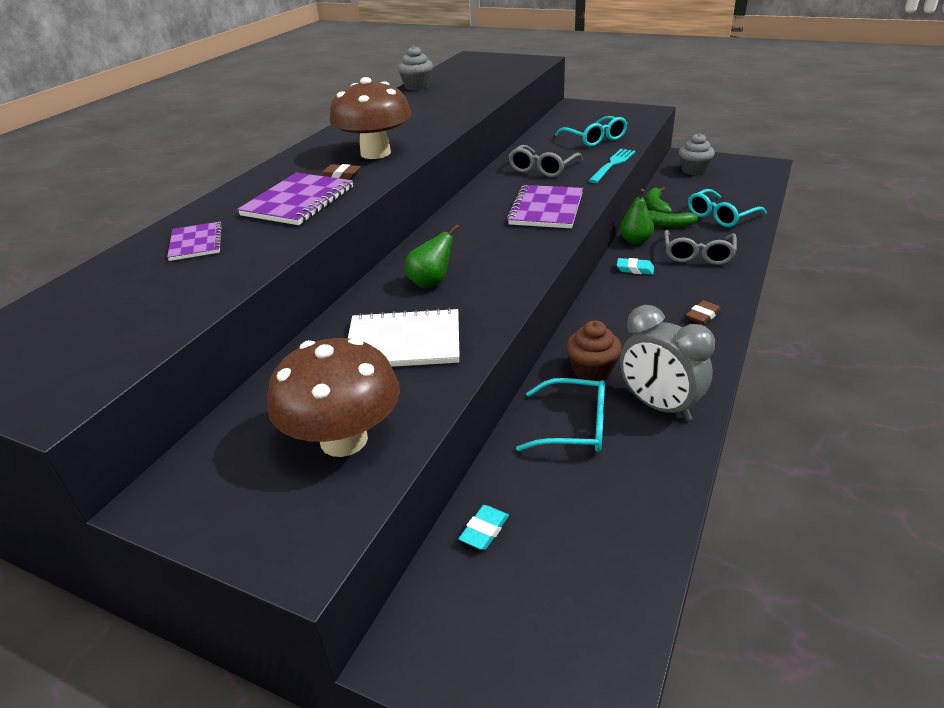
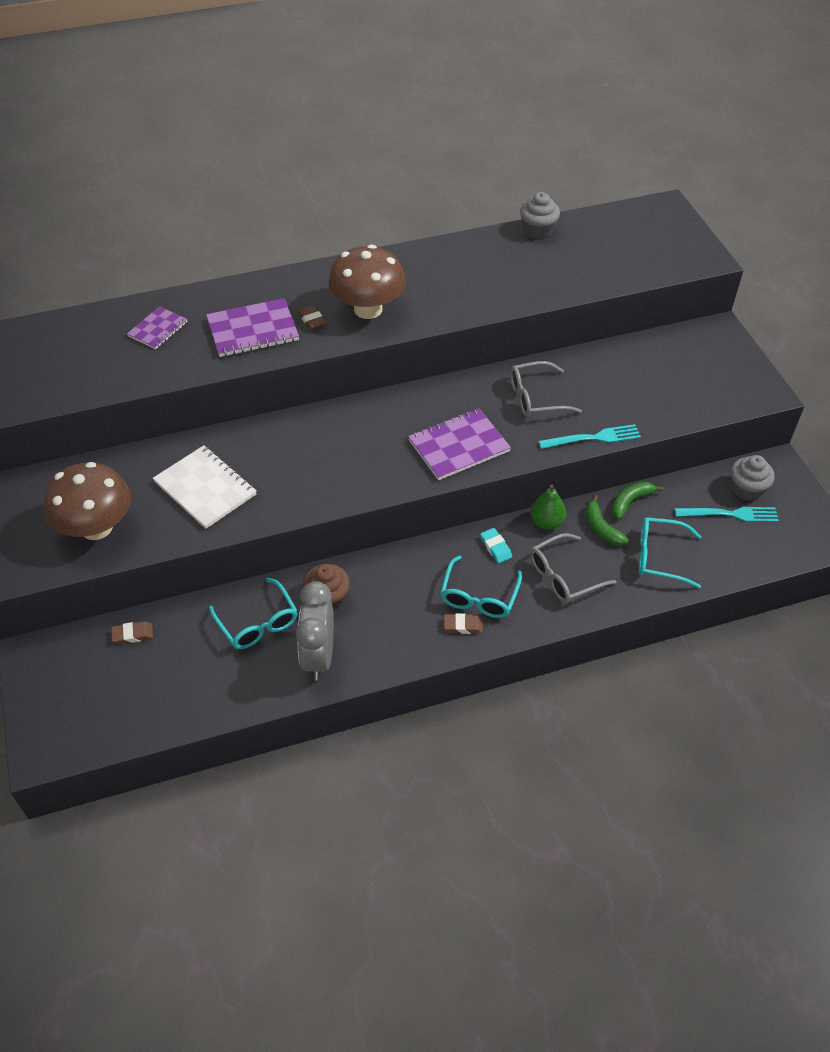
camera: 45 degrees right, 15 degrees up
(431, 283) = (285, 453): green pear -> none
(484, 530) = (132, 634): turquoise eraser -> brown eraser
(595, 139) = (642, 393): turquoise glasses -> turquoise glasses (479, 596)
(709, 182) = (731, 514): none -> turquoise fork

